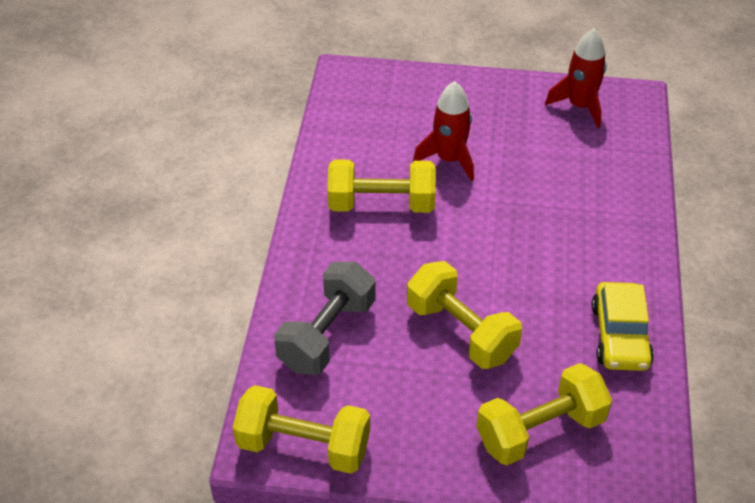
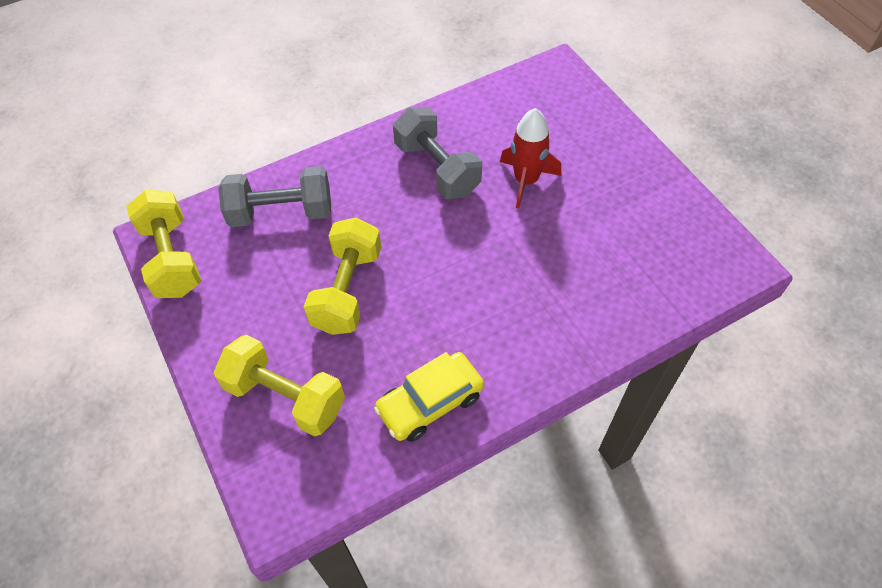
camera: 55 degrees right, 10 degrees up
(381, 204) = (437, 168): yellow dumbbell -> grey dumbbell
(580, 106) = (683, 231): red rocket -> none

